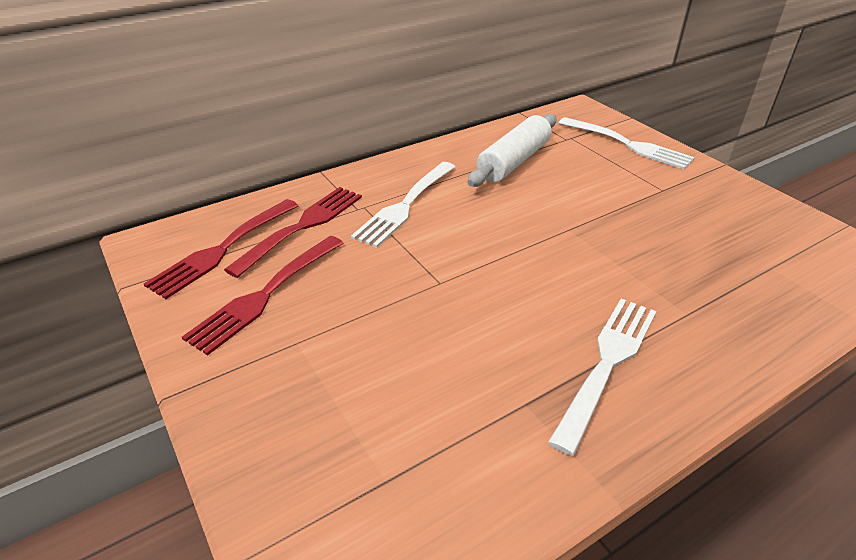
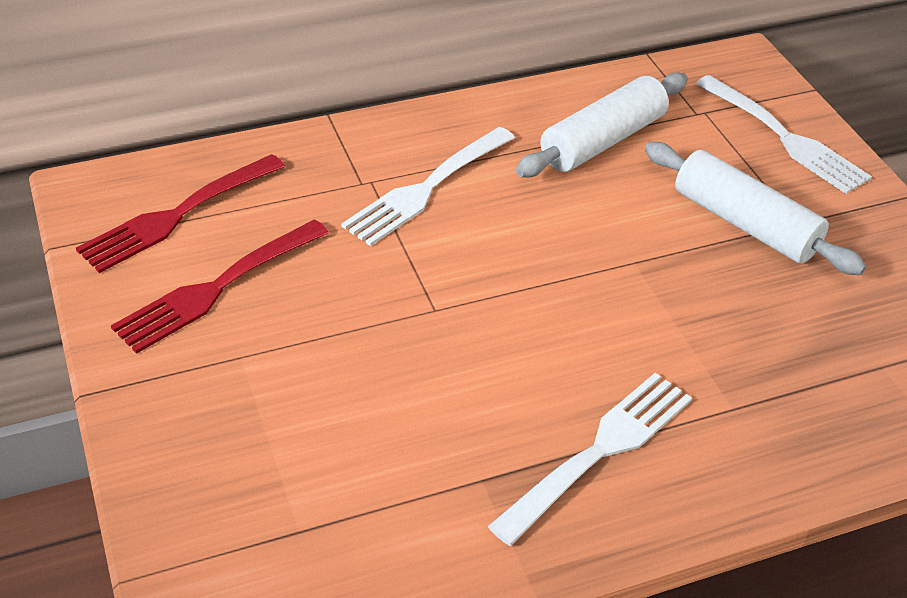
camera: 10 degrees right, 5 degrees up
(301, 227) = (282, 200): red fork -> none
(630, 195) = (745, 224): none -> white rolling pin

